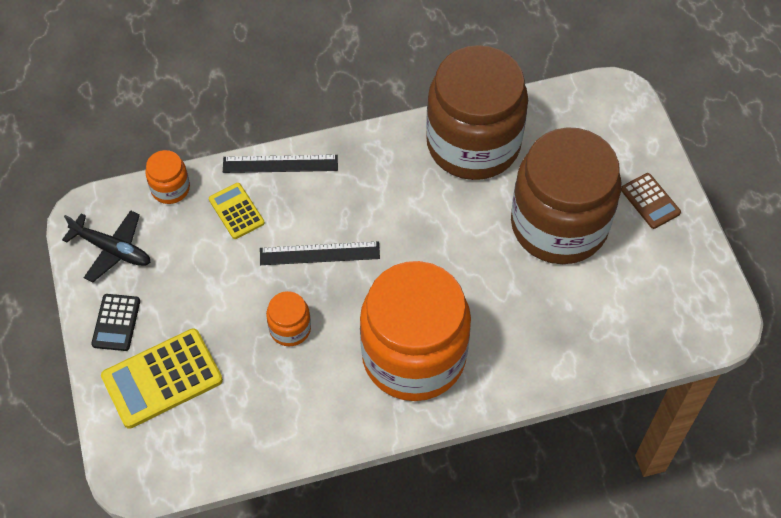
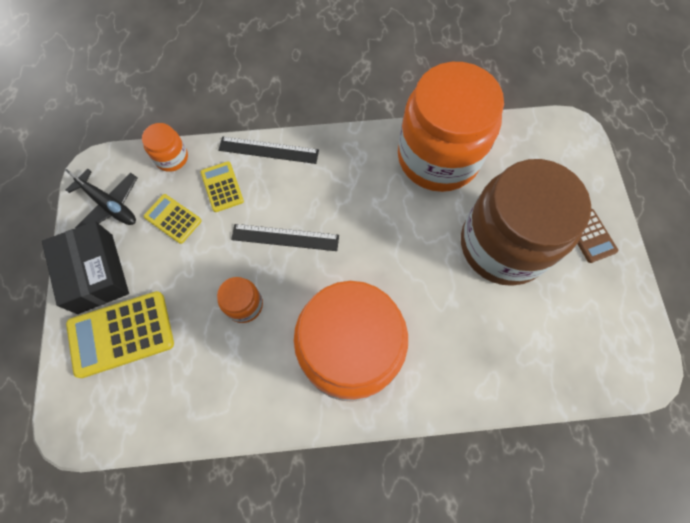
camera: 10 degrees right, 10 degrees up
(116, 322) = (95, 273): black calculator -> black box
(189, 253) = (173, 219): none -> yellow calculator
(473, 143) = (438, 157): brown jar -> orange jar

